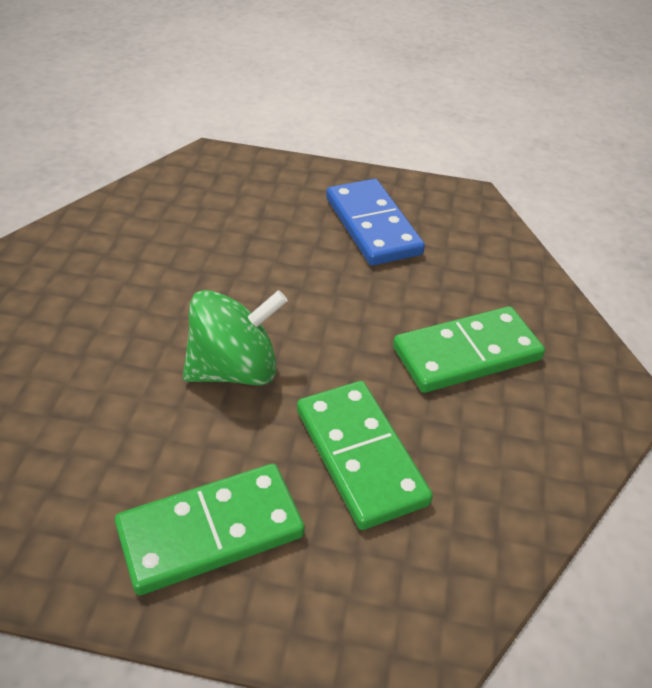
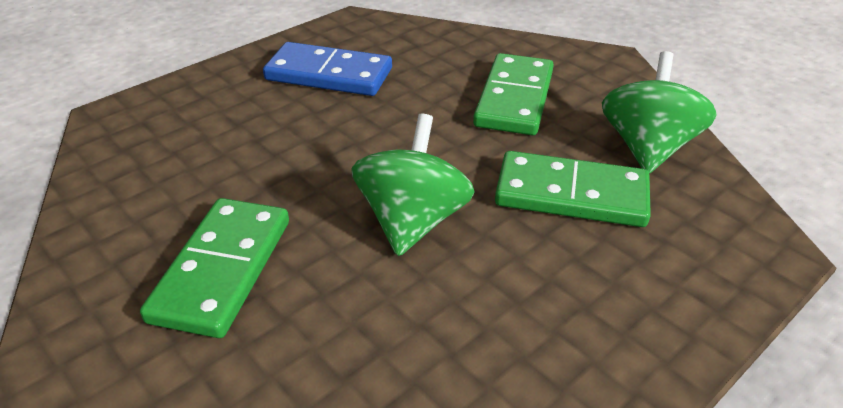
camera: 50 degrees left, 5 degrees down
(210, 531) = (586, 315): green domino -> green domino (222, 269)
(491, 487) = (647, 148): none -> green spinning top

